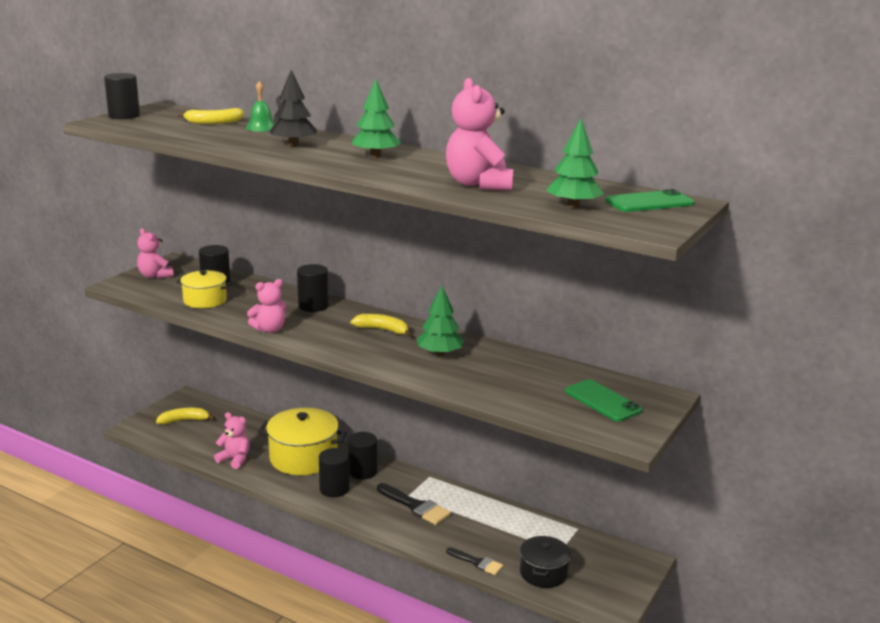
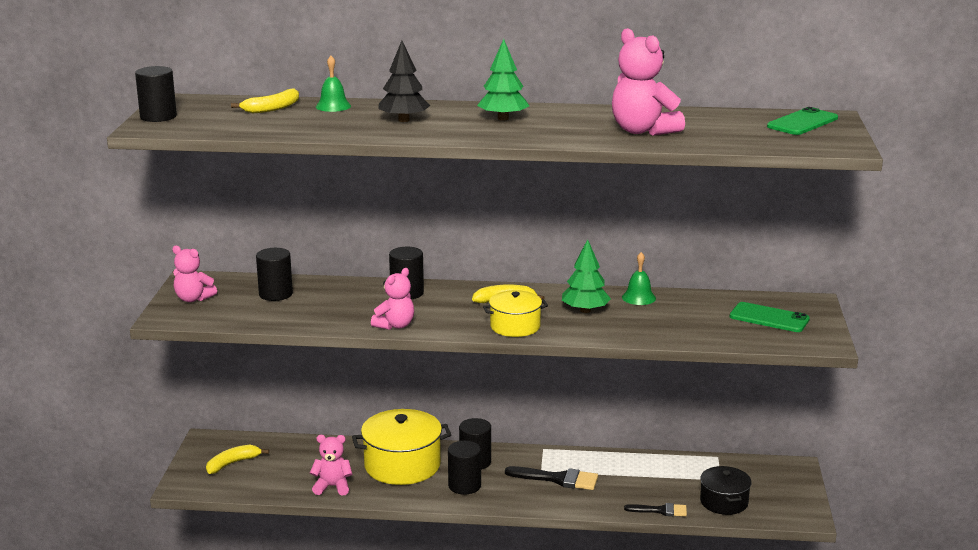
camera: 25 degrees left, 0 degrees up
(205, 300) = (287, 312): yellow pot -> yellow pot (515, 326)
(501, 354) = (638, 297): none -> green bell
(573, 206) = (752, 137): green tree -> none

